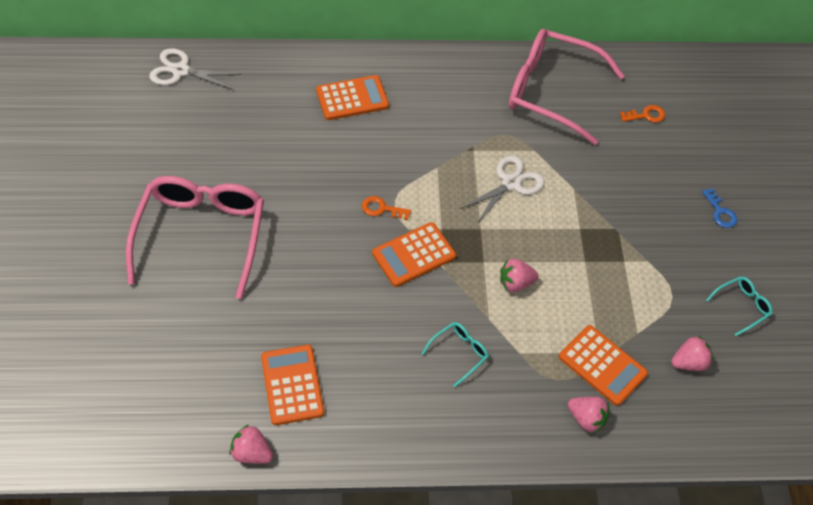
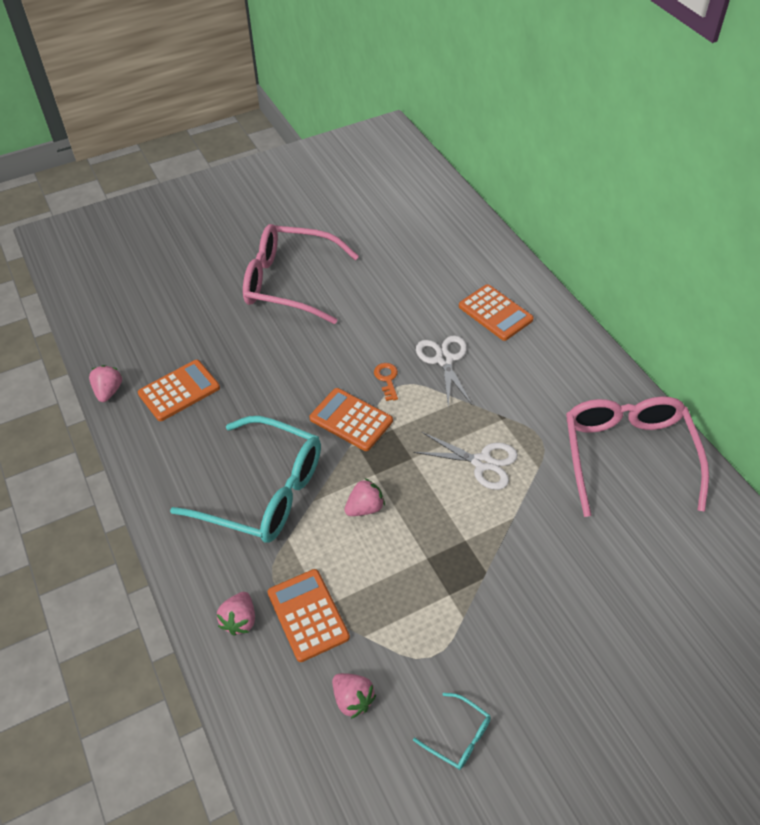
camera: 70 degrees right, 5 degrees down
(180, 70) = (441, 205): white scissors -> white scissors (444, 360)
(201, 235) = (290, 283): pink glasses -> pink glasses turned 150 degrees counterclockwise
(459, 353) = (264, 491): turquoise glasses -> turquoise glasses, size x2.43
(515, 283) = (365, 508): pink strawberry -> pink strawberry turned 90 degrees clockwise
(602, 365) = (308, 615): orange calculator -> orange calculator turned 135 degrees clockwise
(646, 115) = (667, 553): orange key -> none
(720, 212) = (581, 674): blue key -> none

